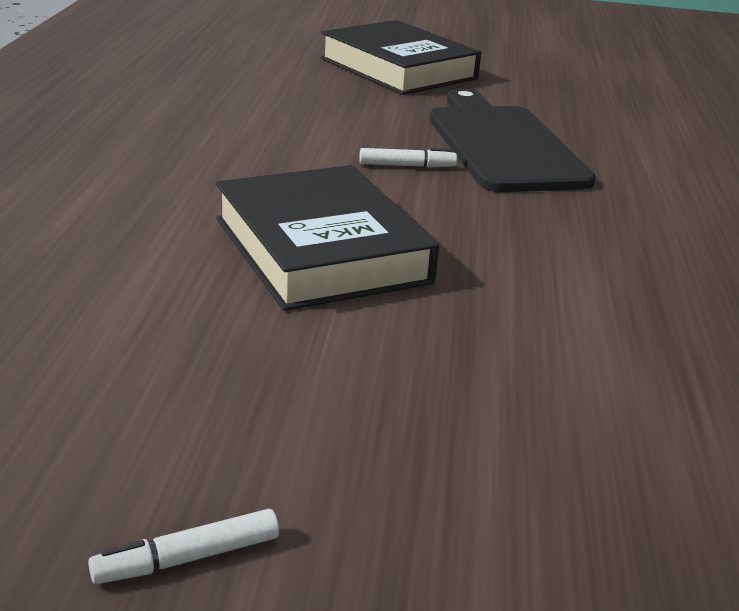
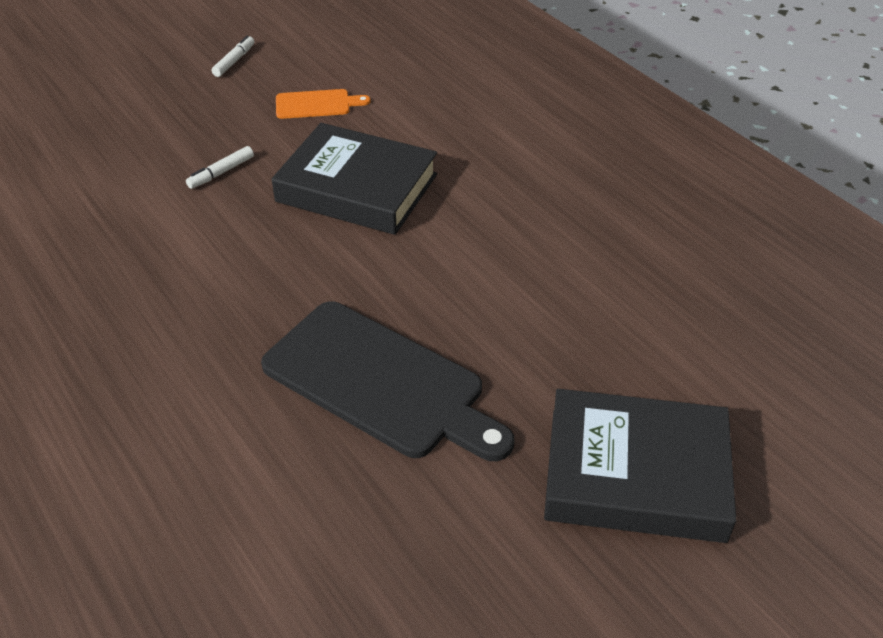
camera: 140 degrees right, 15 degrees up
(196, 370) = (316, 104): none -> orange cutting board
(407, 166) = (411, 297): white marker -> white marker (221, 173)

